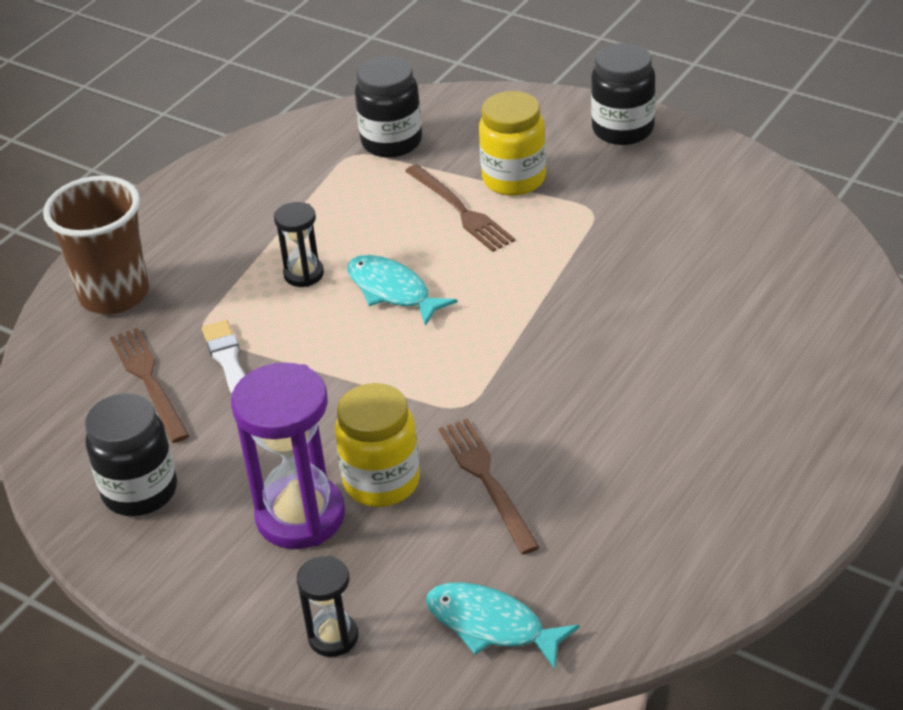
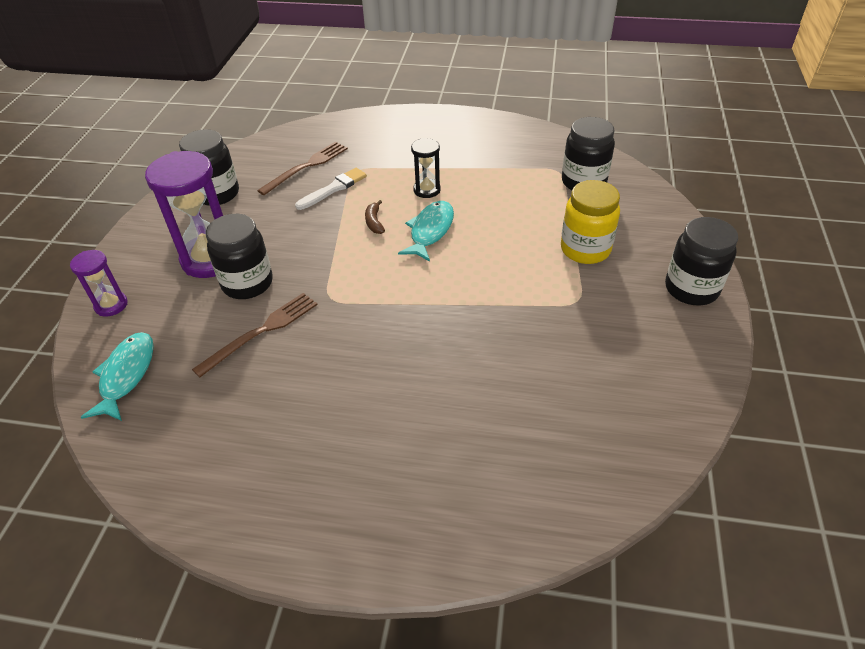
camera: 65 degrees right, 5 degrees up
(114, 294) = (373, 131): brown cup -> none
(333, 637) = (111, 305): black hourglass -> purple hourglass
(337, 337) = (374, 222): none -> brown banana
(382, 482) = (247, 283): yellow jar -> black jar
(460, 210) = (532, 235): brown fork -> none

